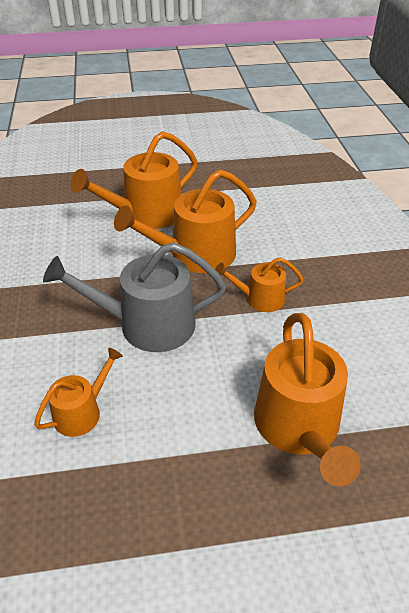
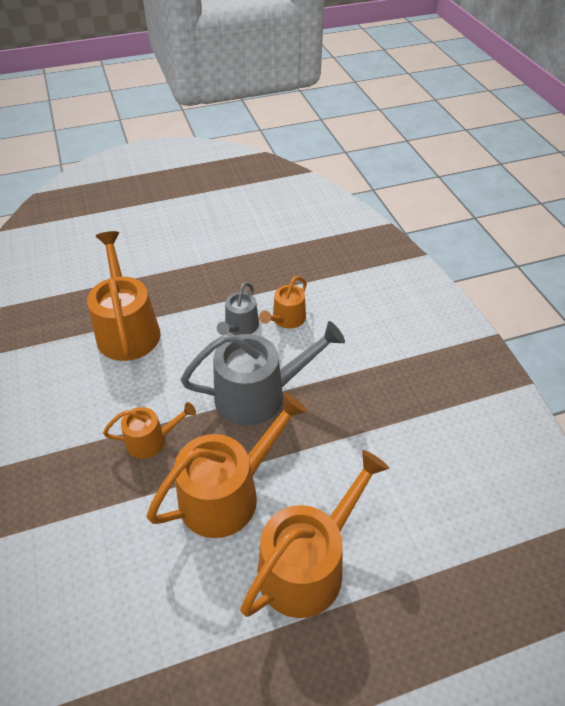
camera: 170 degrees right, 5 degrees up
(146, 409) = (240, 327): none -> grey watering can

